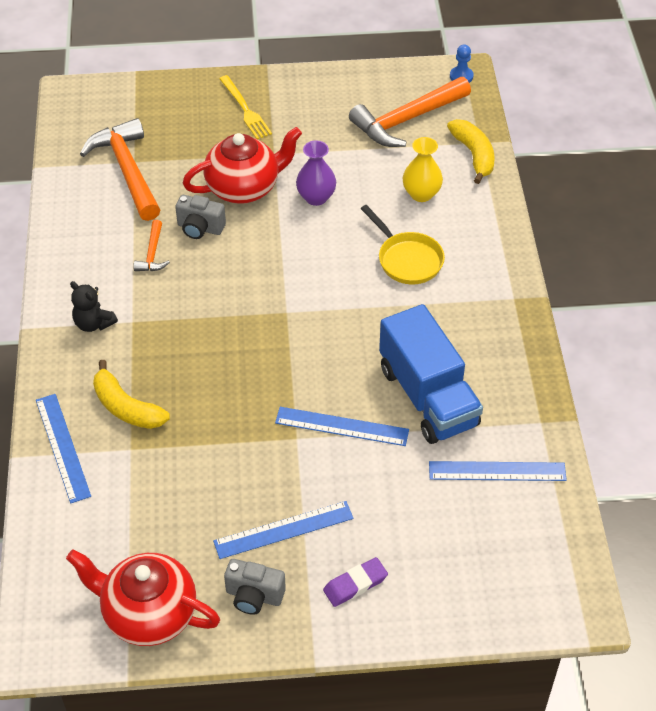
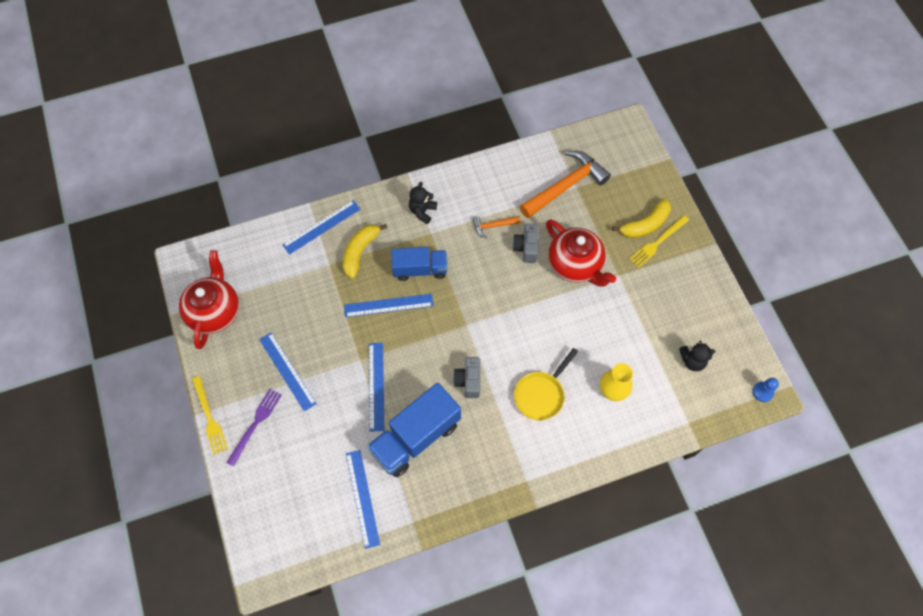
camera: 75 degrees right, 15 degrees up
(184, 344) = (420, 269): none -> blue truck
(225, 390) = (388, 305): none -> blue ruler
(254, 596) = (236, 366): grey camera -> grey camera (468, 381)
(316, 197) = (583, 316): purple vase -> none
(325, 645) = (209, 417): none -> yellow fork
(355, 584) = (255, 424): purple eraser -> purple fork
(407, 120) = (692, 361): orange hammer -> black teddy bear
(473, 155) = (671, 421): yellow banana -> yellow banana (645, 224)

